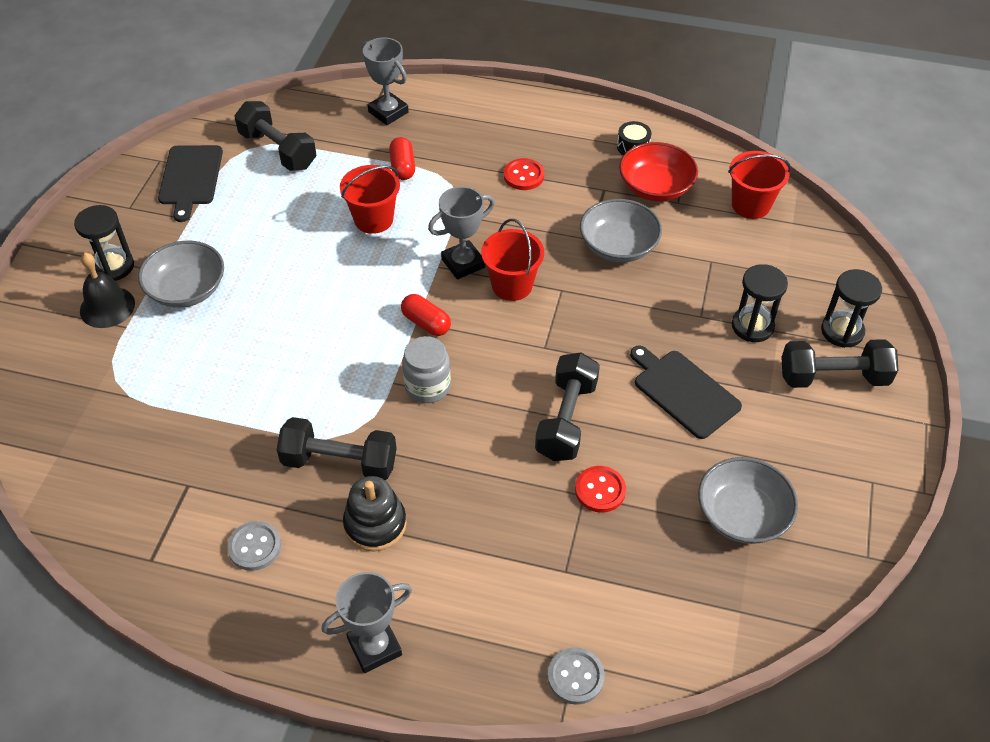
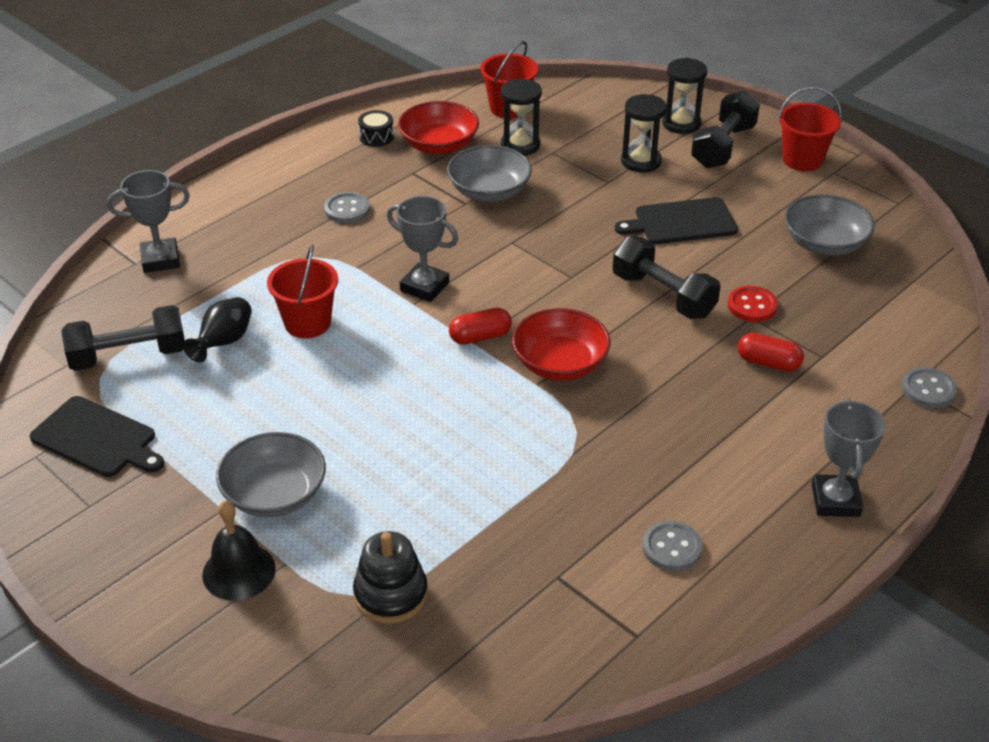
camera: 60 degrees left, 10 degrees down
(113, 266) = (177, 547): black hourglass -> black hourglass (520, 145)
(322, 188) = (224, 343): none -> black vase
(339, 462) = (609, 453): black dumbbell -> none
(375, 524) = (699, 454): black stacking toy -> black stacking toy (390, 594)
(402, 167) = (253, 278): red capsule -> red capsule (768, 363)
(427, 386) = (560, 363): grey jar -> red bowl
(463, 263) = (424, 287): grey trophy -> grey trophy turned 60 degrees counterclockwise
(512, 285) = (480, 268): red bucket -> red bucket (802, 160)
(523, 176) = (347, 209): red button -> grey button

